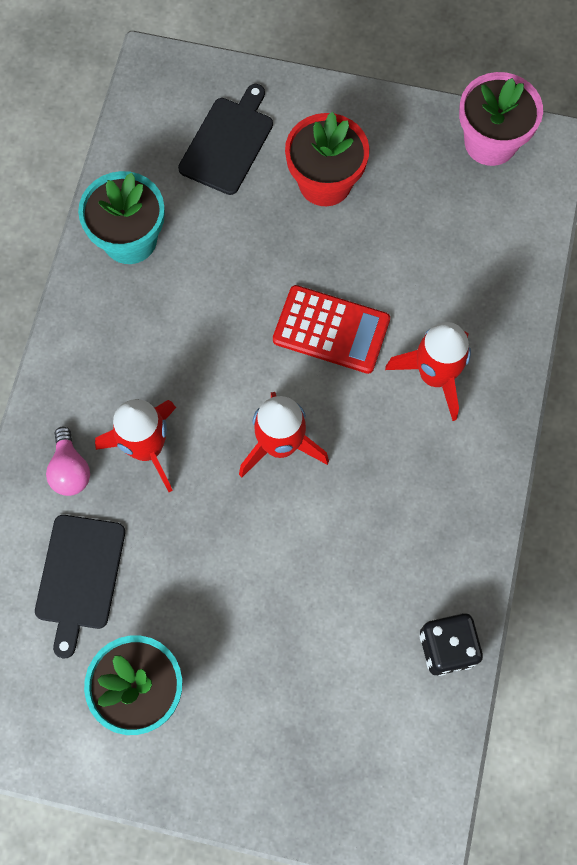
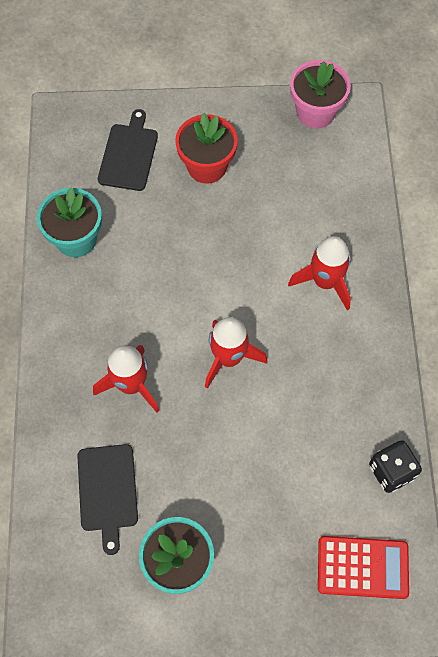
camera: 15 degrees left, 5 degrees down
(70, 470) = (78, 415): pink light bulb -> none
(331, 330) = (241, 267): red calculator -> red calculator (362, 567)

